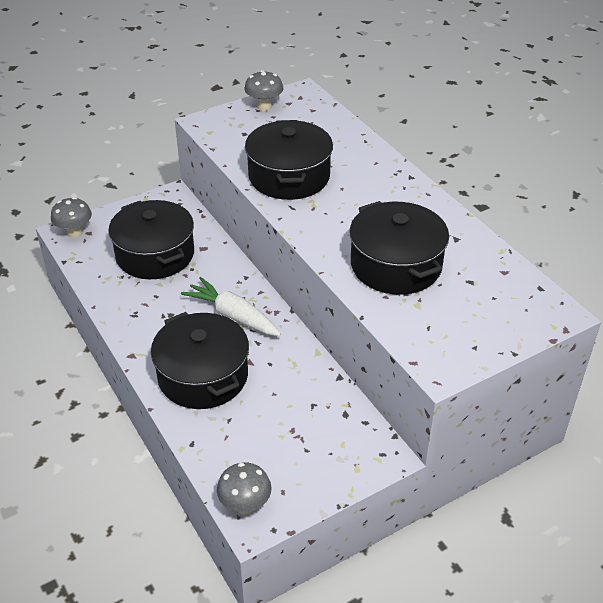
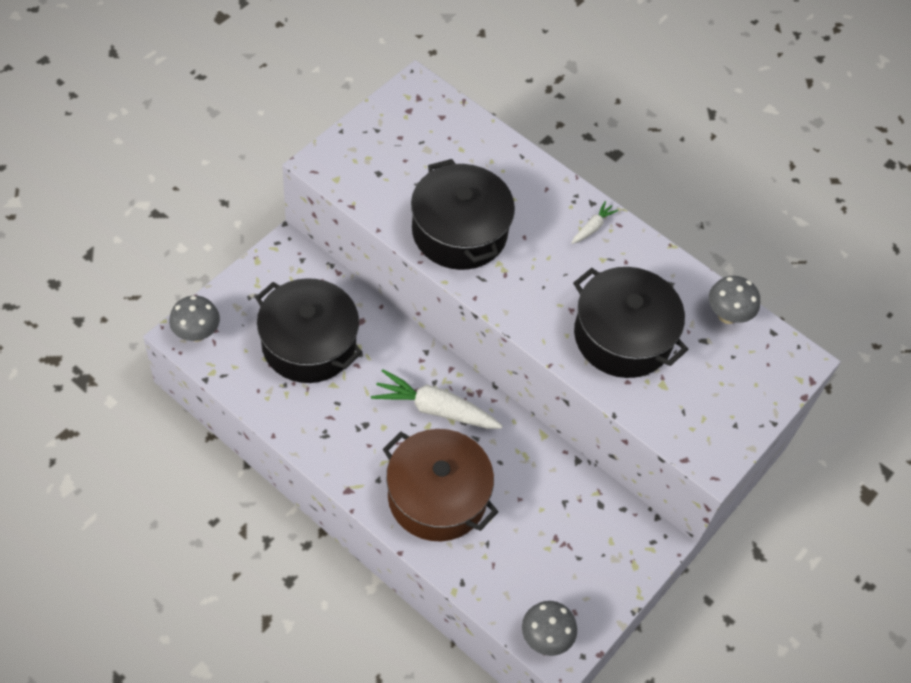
camera: 25 degrees left, 15 degrees up
(203, 376) = (437, 496): black pot -> brown pot
(264, 107) = (383, 123): grey mushroom -> grey mushroom (727, 315)
(403, 192) = (592, 227): none -> white carrot

